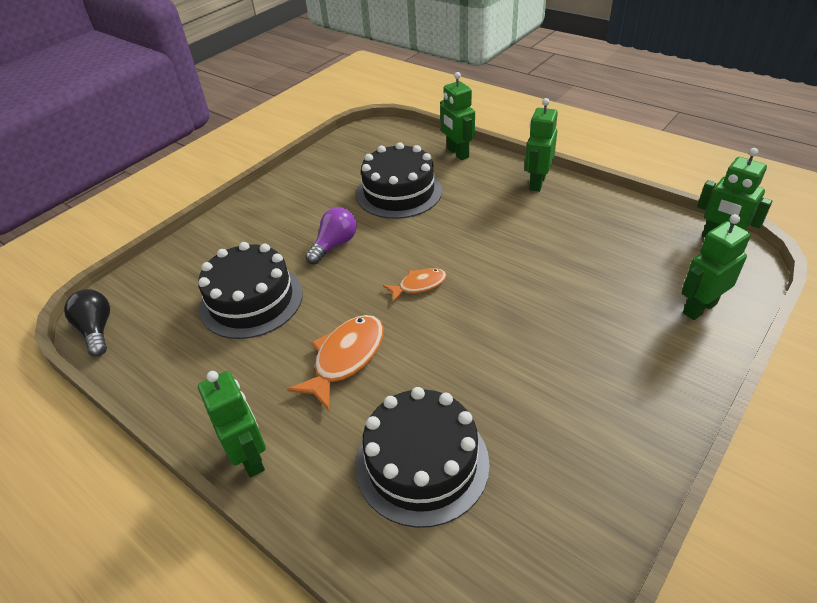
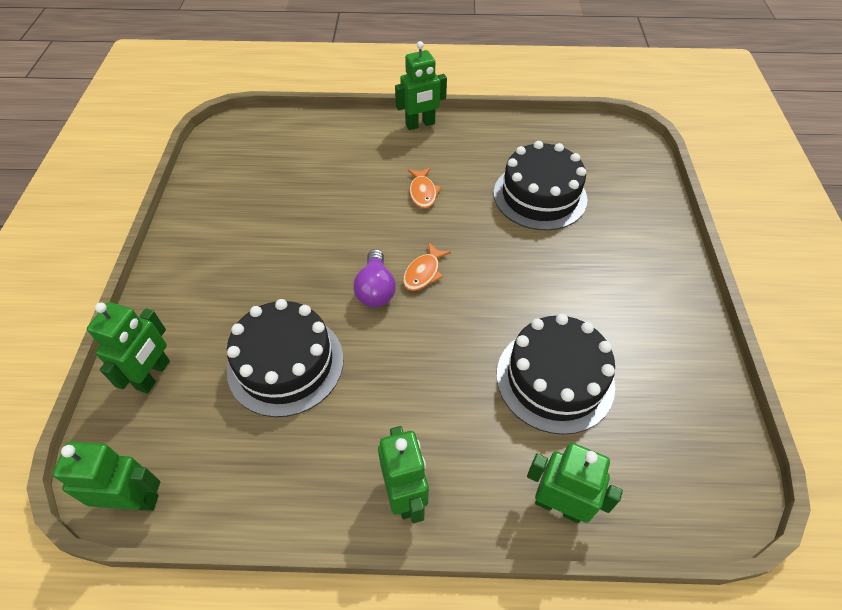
camera: 140 degrees right, 10 degrees up
(97, 330) = (610, 131): black light bulb -> none
(250, 457) = (420, 124): green robot -> green robot turned 45 degrees counterclockwise
(334, 245) = (539, 275): purple light bulb -> purple light bulb (375, 289)
(346, 358) = (423, 192): orange fish -> orange fish, size x0.60
(422, 463) = (321, 164): black cake -> black cake (285, 363)

